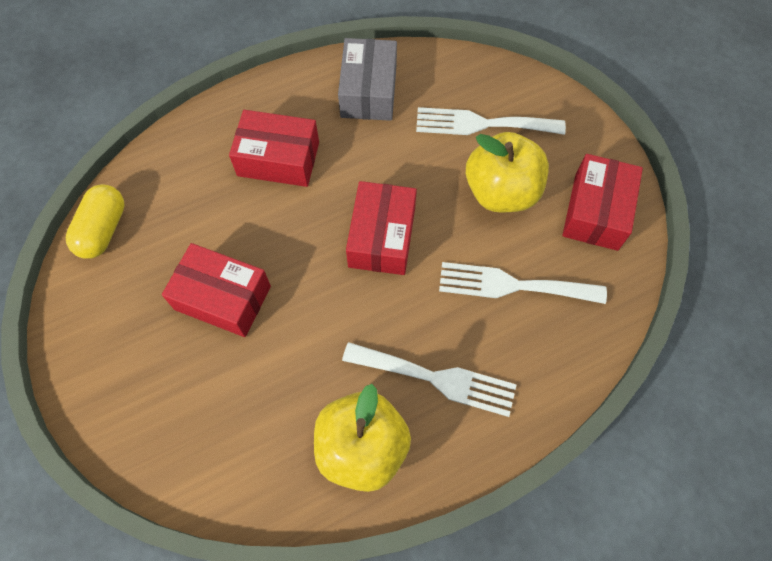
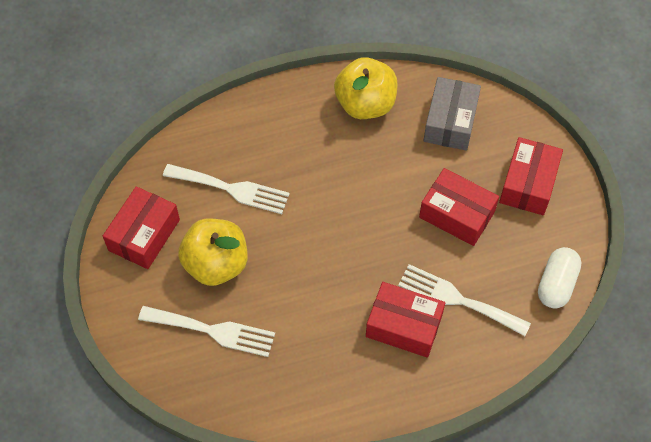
camera: 170 degrees left, 5 degrees down
(103, 230) = (556, 284): yellow capsule -> white capsule
(368, 91) = (310, 384): grey box -> grey box (450, 122)
(382, 237) = (325, 242): red box -> red box (528, 184)
(437, 379) = (305, 136): white fork -> white fork (457, 299)

